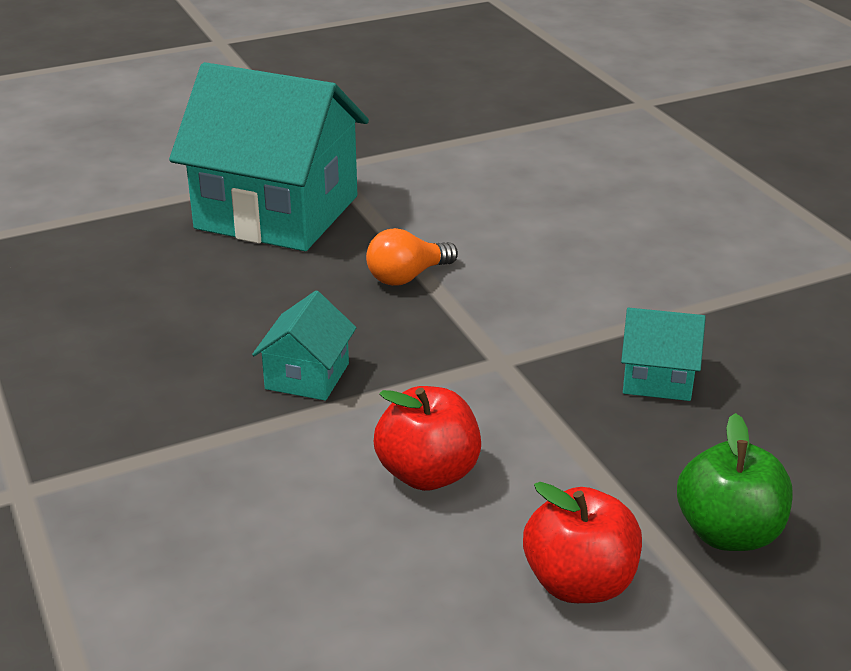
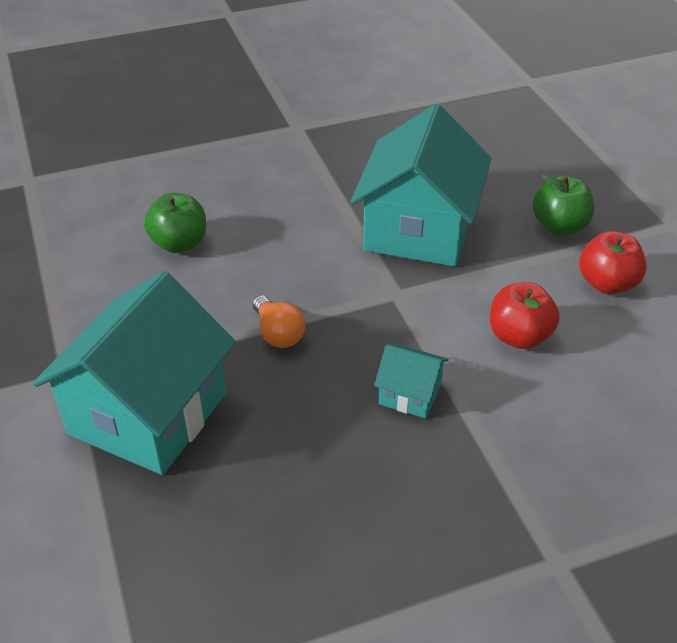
camera: 85 degrees left, 10 degrees up
(559, 200) = (179, 243): none -> green apple
(657, 378) = (419, 230): turquoise house -> turquoise house, size x2.27

